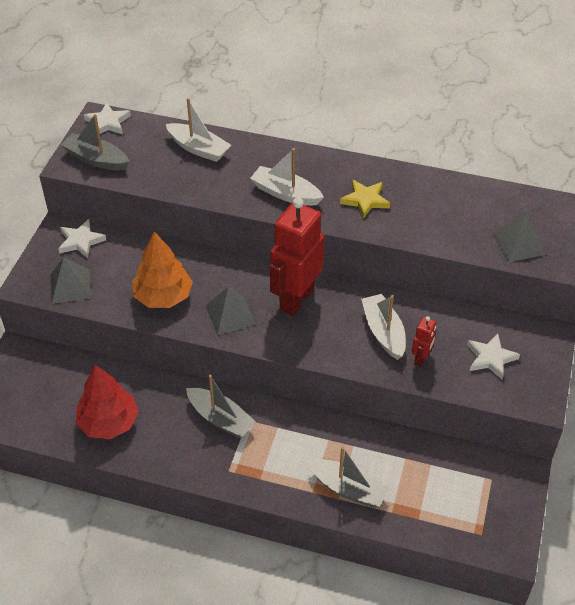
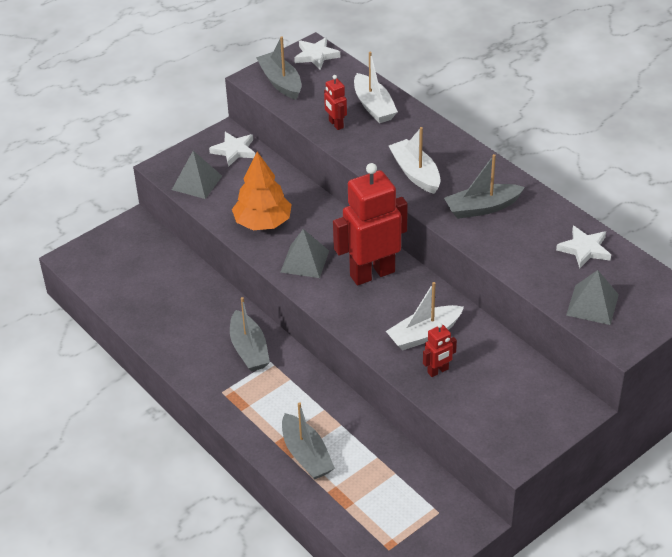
camera: 35 degrees right, 5 degrees down
(109, 422) = (159, 310): red tree -> none
(179, 178) = (336, 124): none -> red robot
(365, 200) = (482, 208): yellow star -> grey boat
(383, 332) = (424, 334): white boat -> white boat turned 135 degrees counterclockwise
(490, 358) = (502, 400): white star -> white star (584, 249)

